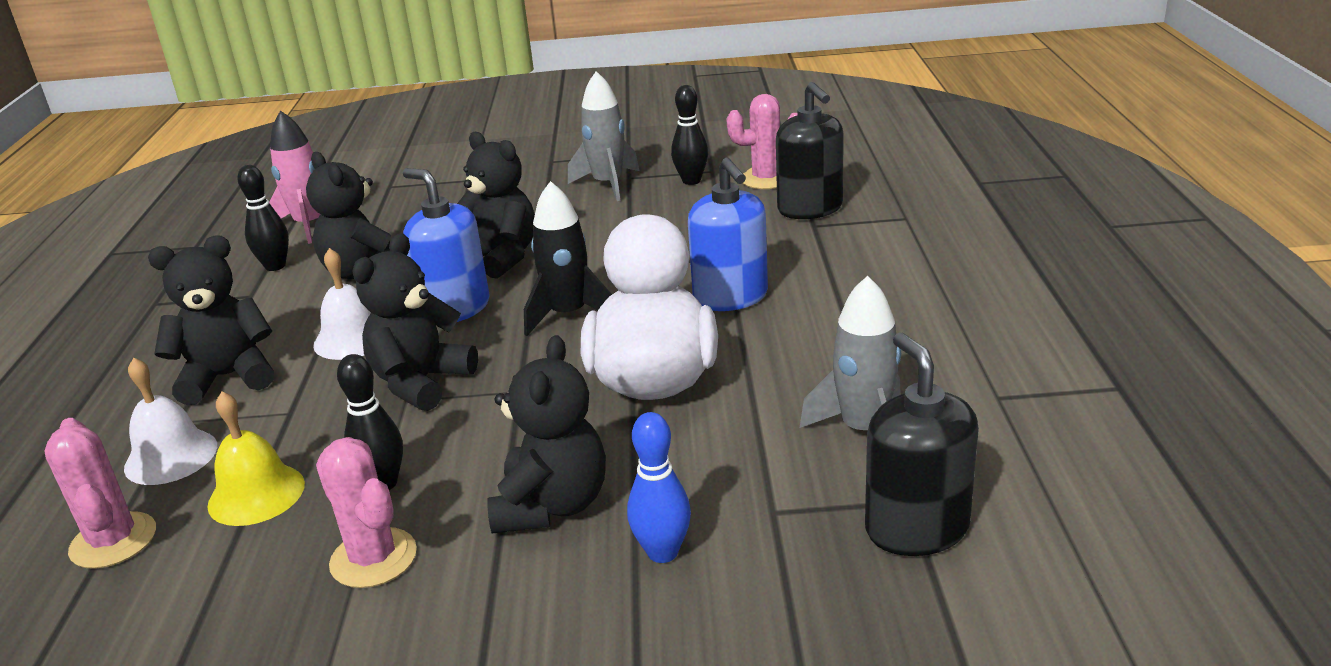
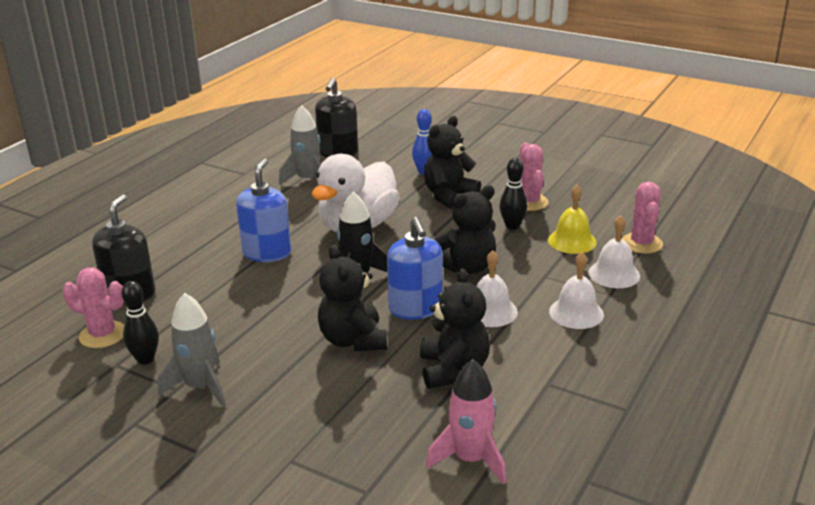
camera: 150 degrees left, 0 degrees up
(228, 377) = (576, 313): black teddy bear -> white bell
(275, 266) = (519, 411): black bowling pin -> none

